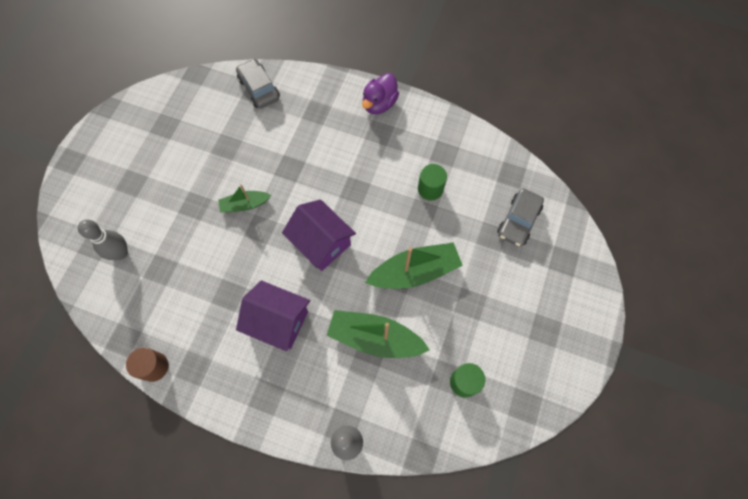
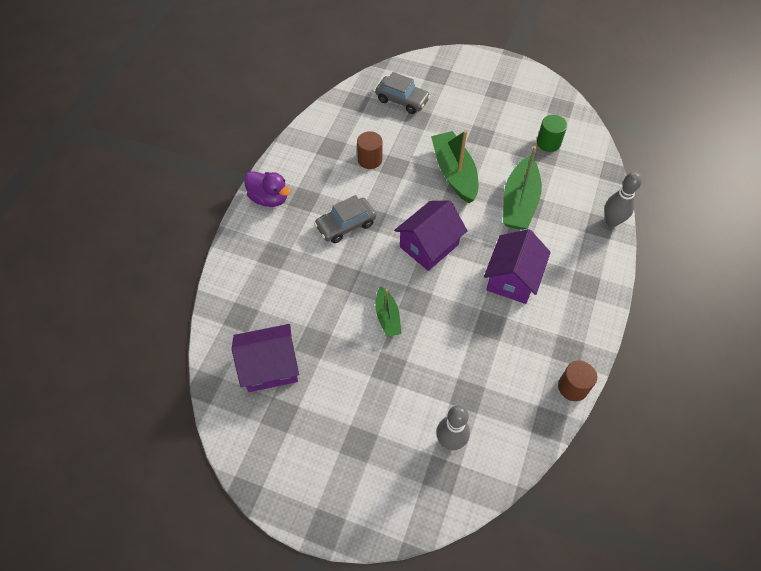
camera: 90 degrees left, 10 degrees down
(207, 116) = (270, 367): none -> purple house
(259, 89) = (236, 313): grey car -> grey car (346, 225)
(430, 189) = (370, 159): green cylinder -> brown cylinder

